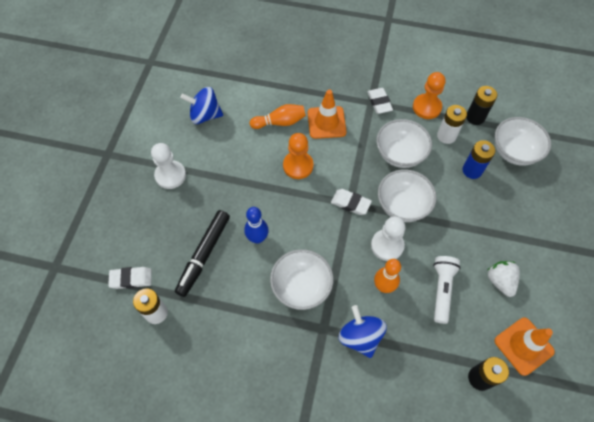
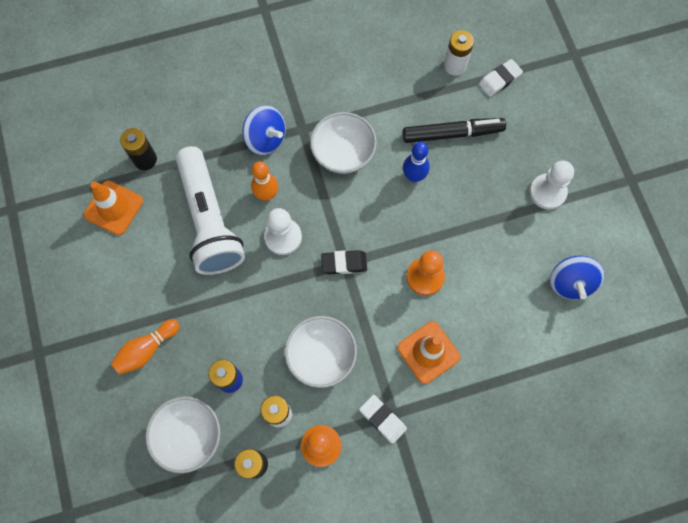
camera: 150 degrees right, 10 degrees up
(204, 255) = (452, 134): black marker -> black marker turned 90 degrees clockwise
(205, 115) = (570, 282): blue spinning top -> blue spinning top turned 120 degrees clockwise
(280, 122) = (481, 322): orange bowling pin -> orange bowling pin (146, 349)
(350, 203) = (344, 263): white eraser -> black eraser
(402, 205) = (288, 291): white bowl -> none
(442, 290) = (209, 220): white flashlight -> white flashlight, size x1.84
(500, 281) = (155, 260): white strawberry -> none

